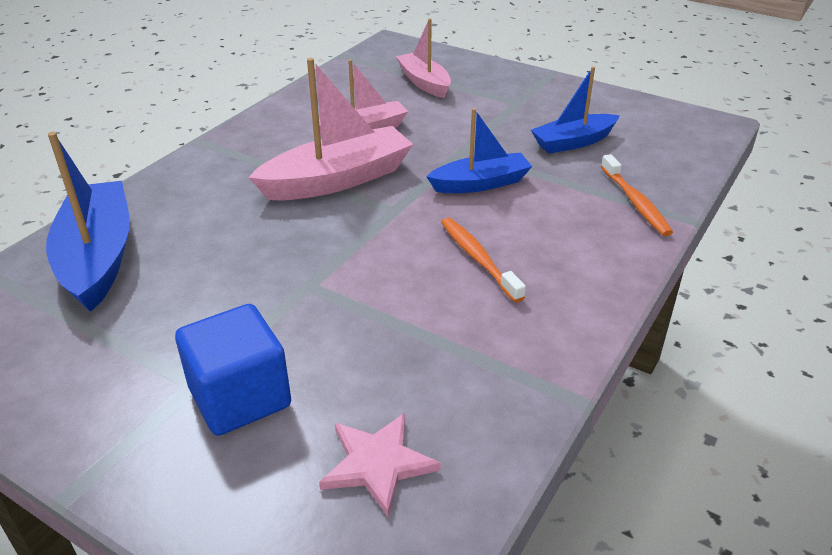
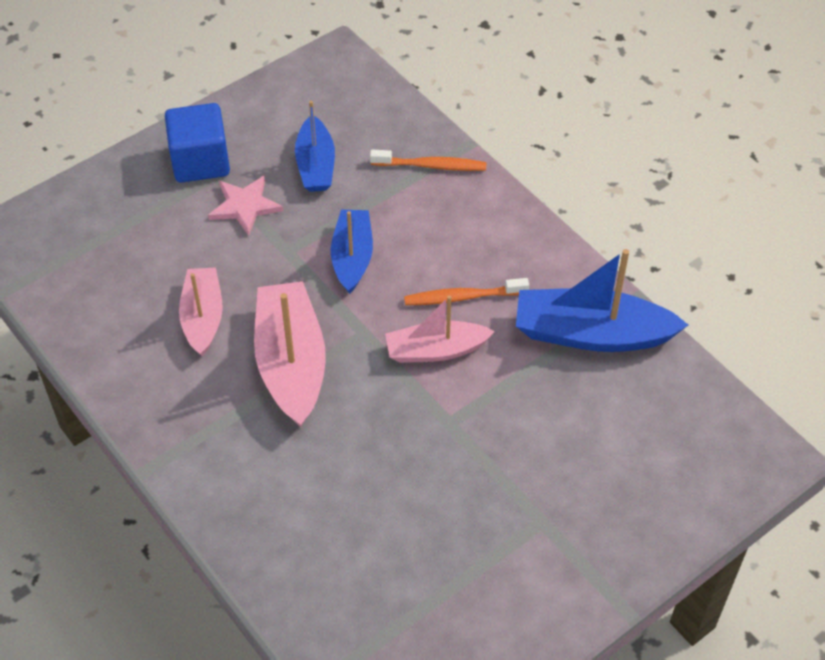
camera: 70 degrees left, 15 degrees up
(98, 257) = (337, 582): blue boat -> blue boat (591, 334)
(240, 397) = (567, 493): blue cube -> blue cube (200, 161)
(377, 464) = (657, 424): pink star -> pink star (245, 206)
(424, 83) = (125, 236): pink boat -> pink boat (435, 350)

